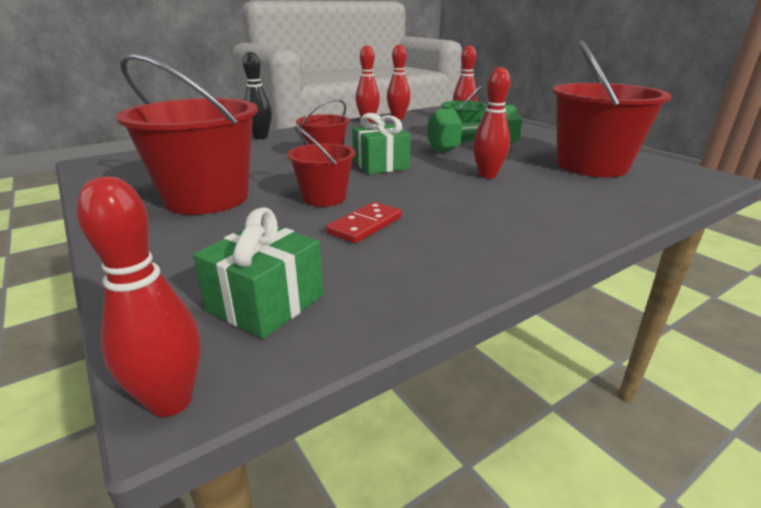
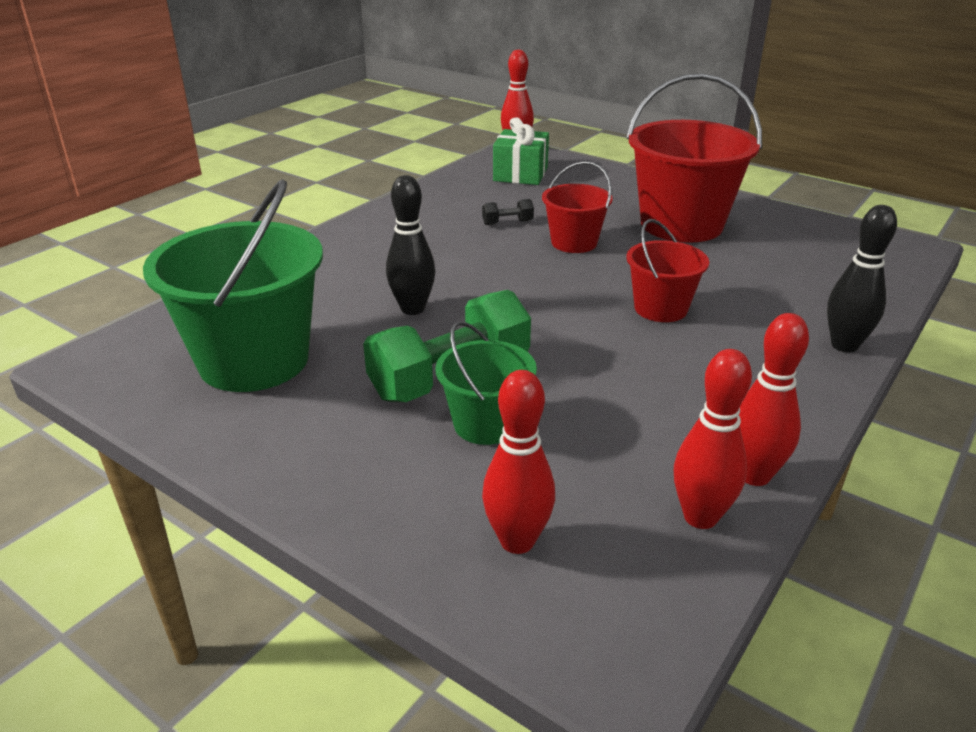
camera: 160 degrees right, 5 degrees up
(365, 225) = (507, 222): red domino -> black dumbbell
(380, 165) = (566, 305): green gift -> none
(487, 175) = (412, 309): red bowling pin -> black bowling pin
(592, 166) = (254, 360): red bucket -> green bucket

